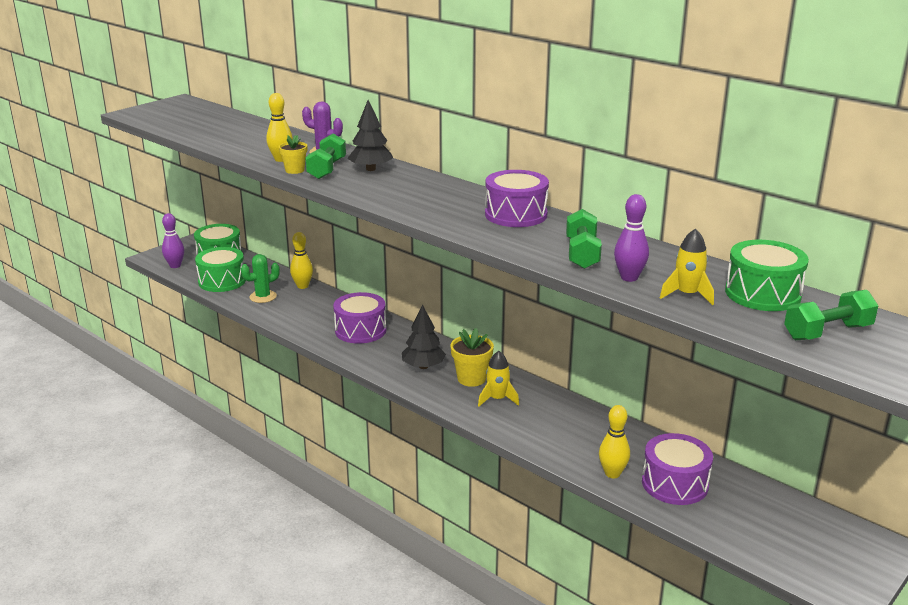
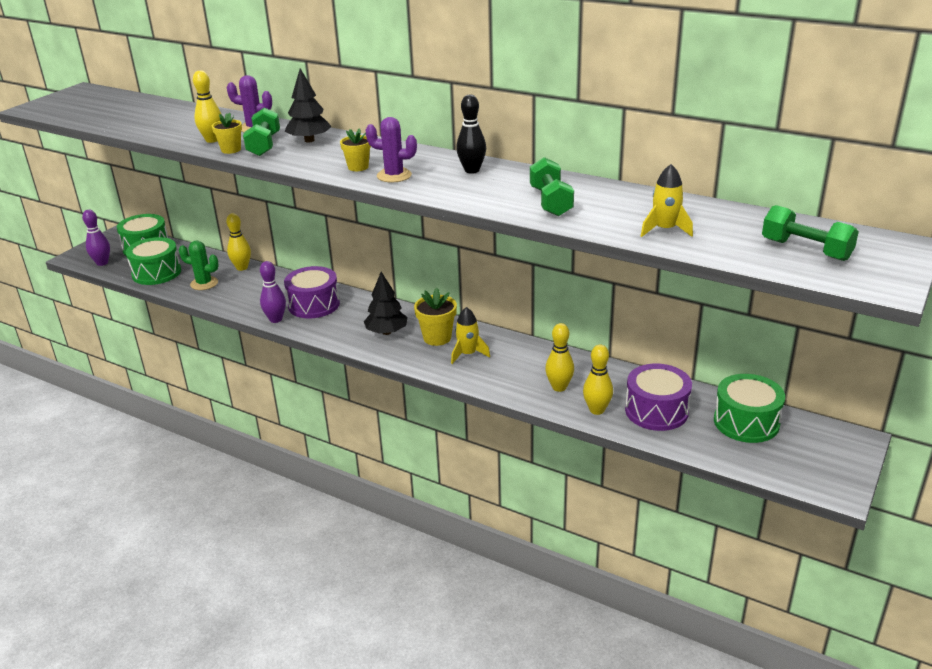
camera: 10 degrees left, 5 degrees up
(263, 297) = (204, 283): green cactus -> green cactus turned 60 degrees clockwise
(407, 199) = (358, 167): none -> yellow flower pot
(438, 211) = (394, 176): none -> purple cactus
(516, 214) = (472, 170): purple drum -> black bowling pin
(580, 445) = (559, 387): none -> yellow bowling pin
(629, 278) = (604, 220): purple bowling pin -> purple bowling pin (276, 319)
(762, 293) = (733, 220): green drum -> green drum (746, 422)
(827, 332) = (806, 250): green dumbbell -> green dumbbell turned 75 degrees clockwise

